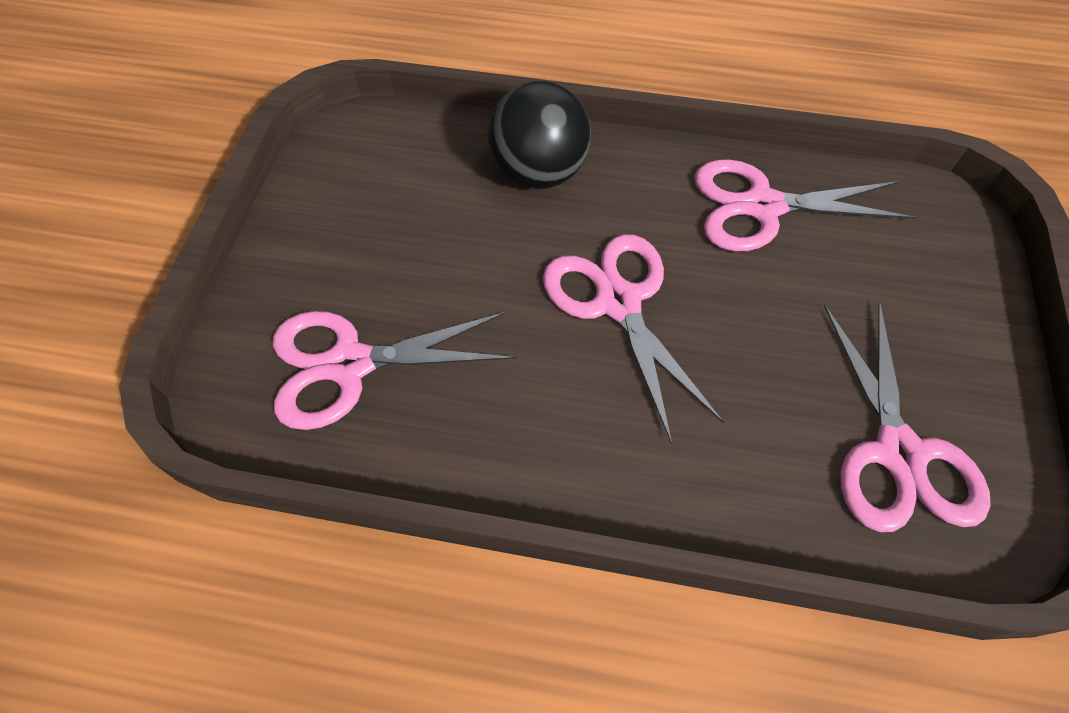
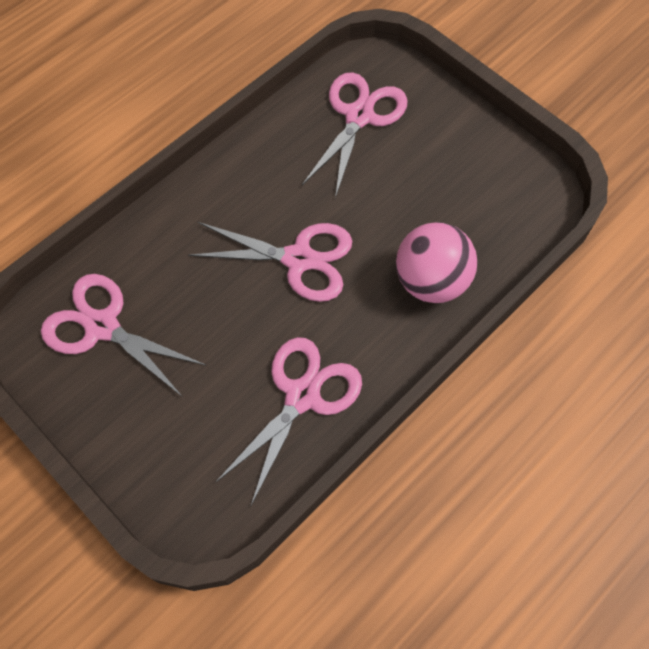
camera: 125 degrees right, 5 degrees up
(538, 172) = (431, 281): black ball -> pink ball

